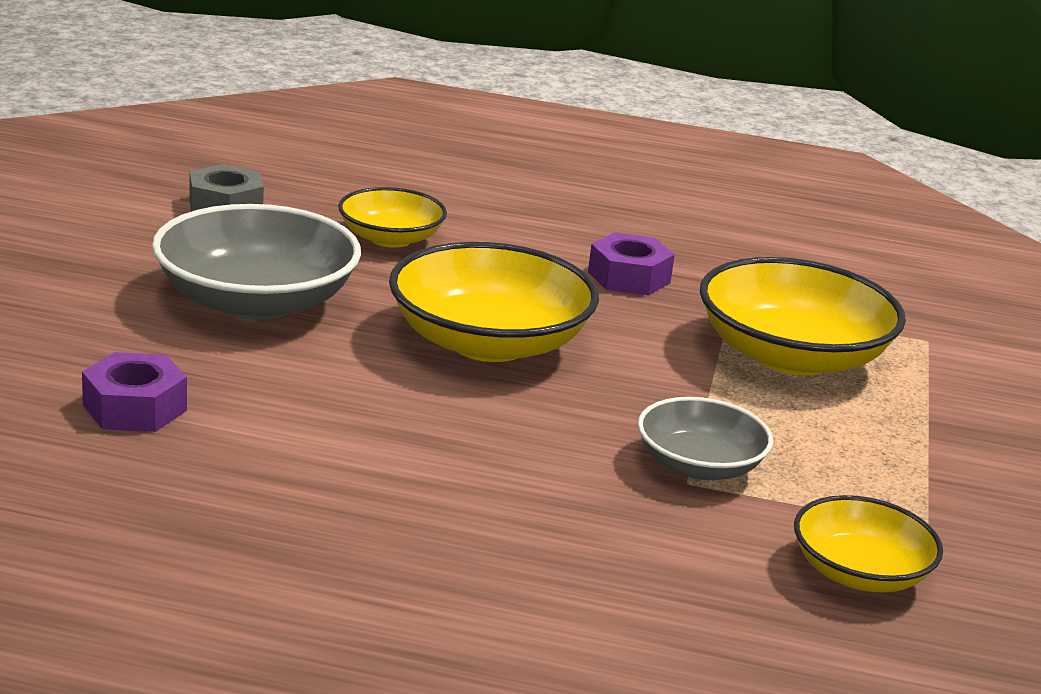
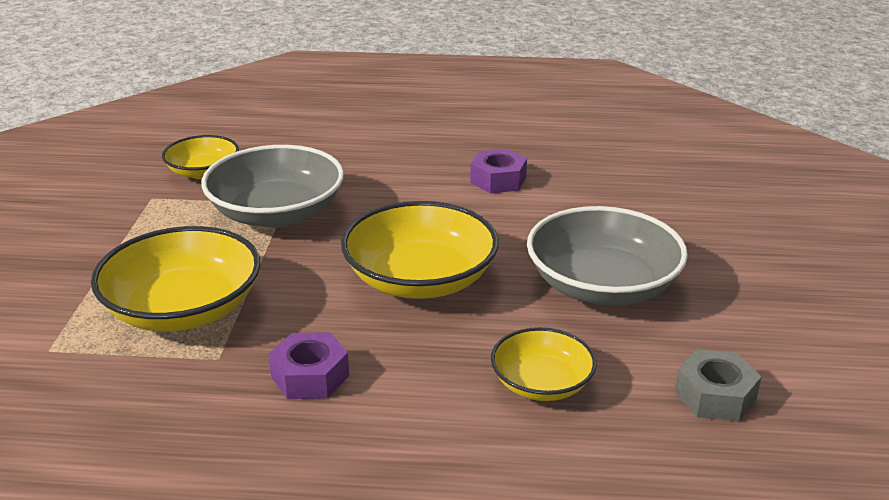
camera: 175 degrees right, 5 degrees up
(135, 408) = (609, 197): purple nut -> purple nut (498, 180)
(699, 465) = (276, 213): grey bowl -> grey bowl, size x1.72

